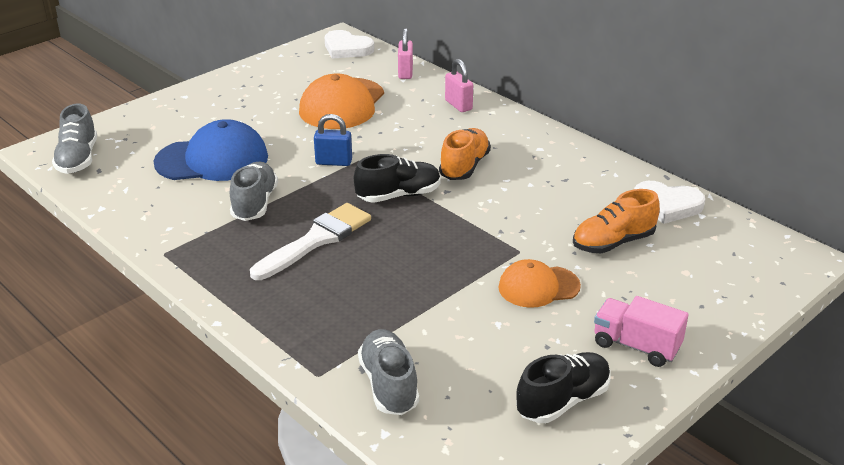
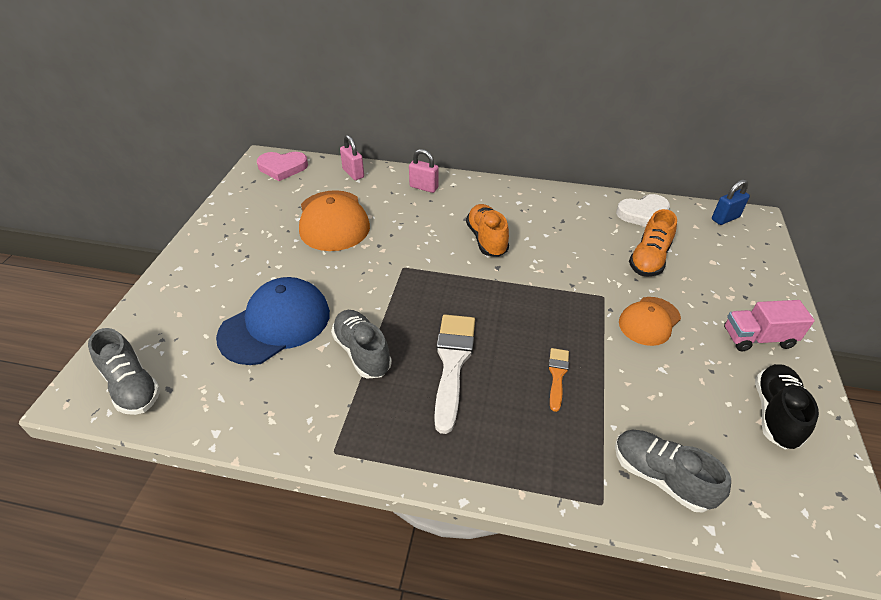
camera: 35 degrees left, 10 degrees up
(334, 162) = (385, 279): blue padlock -> blue padlock (725, 218)
(347, 48) = (282, 167): white heart -> pink heart
(393, 285) = (557, 375): none -> orange brush
(399, 195) = (468, 287): black shoe -> none

